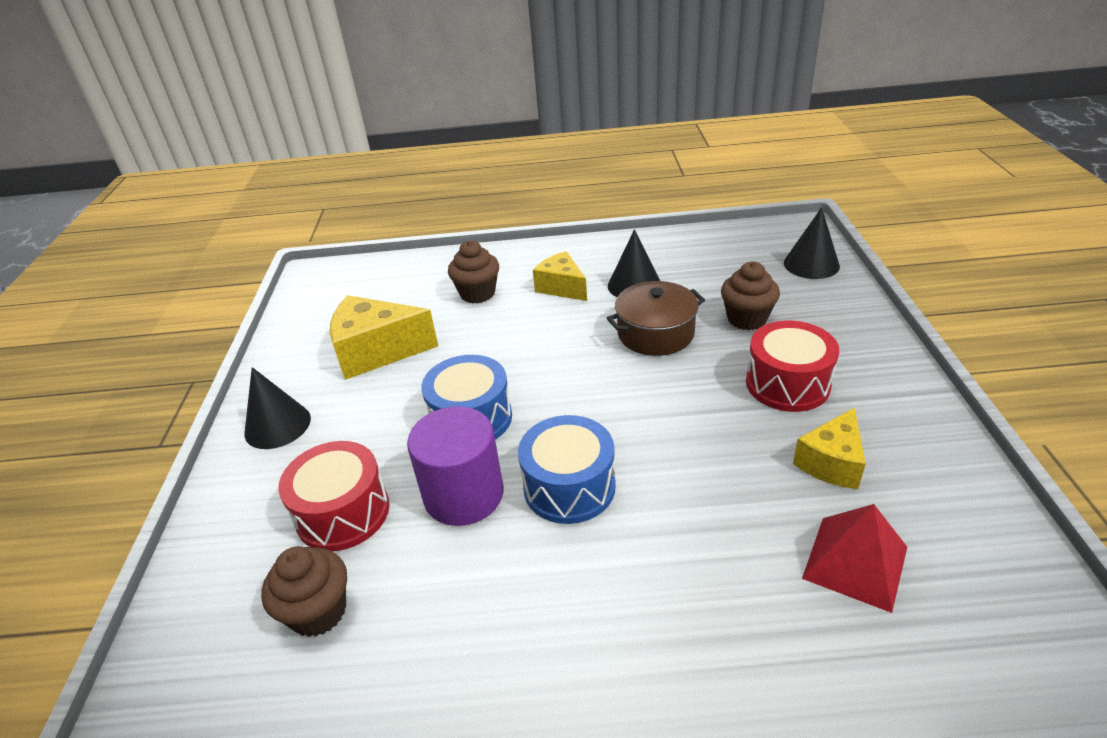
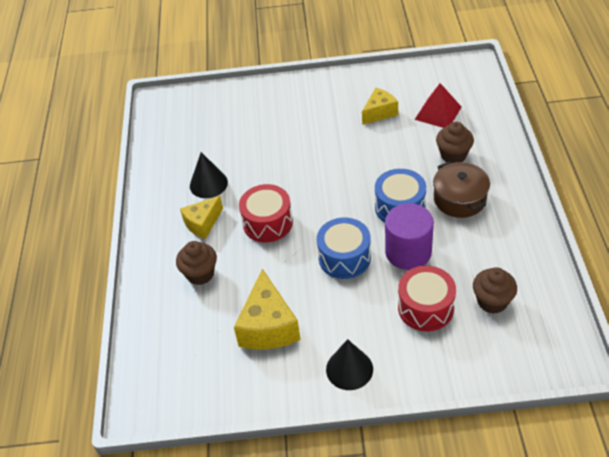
camera: 90 degrees left, 10 degrees up
(655, 333) = (266, 173): brown pot -> brown pot (459, 199)
(746, 319) = (257, 133): brown cupcake -> brown cupcake (453, 155)
(787, 384) = (320, 121): red drum -> red drum (267, 223)
(811, 264) = (202, 101): black cone -> none
(832, 463) = (379, 112): yellow cheese -> yellow cheese turned 75 degrees counterclockwise

